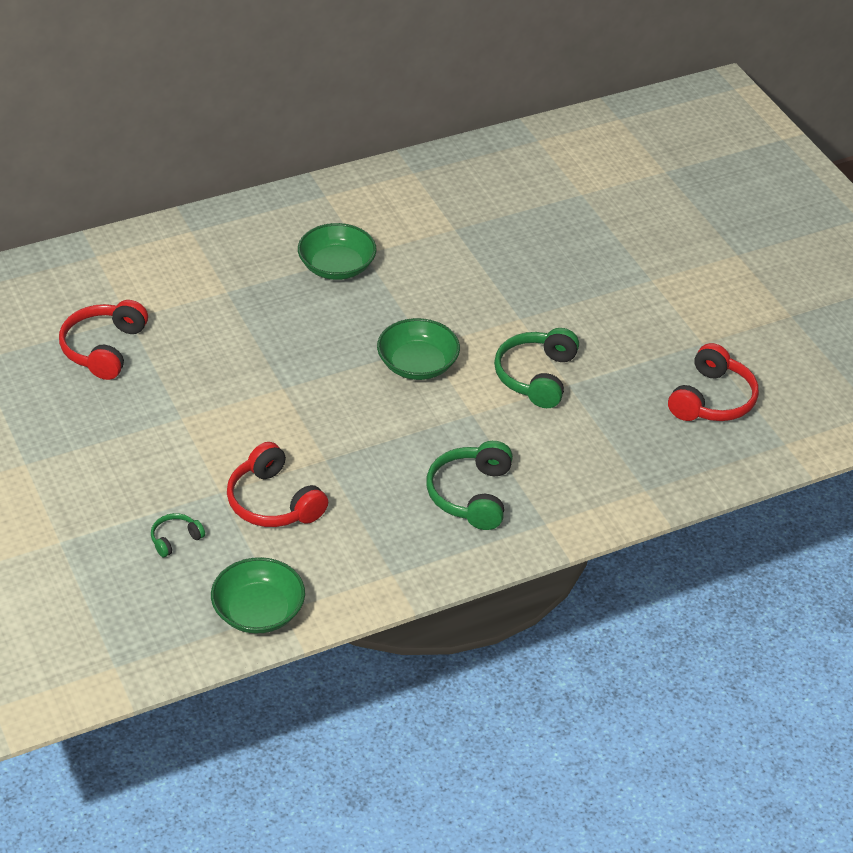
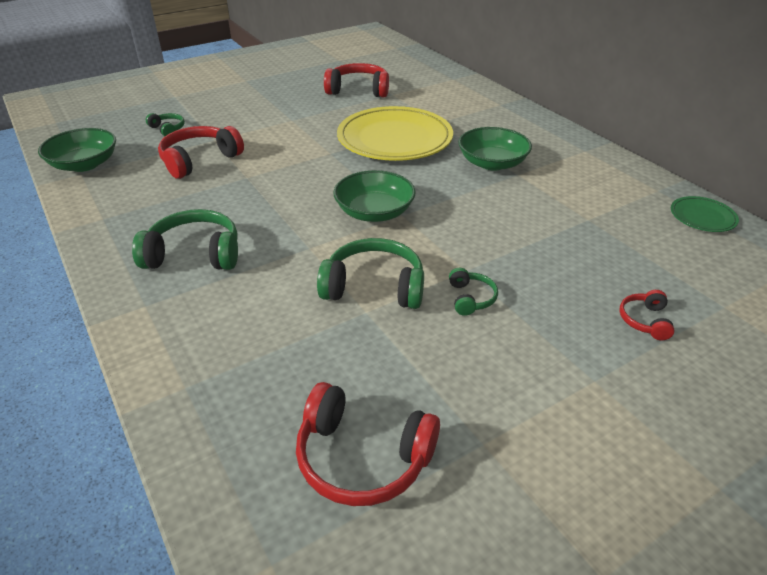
camera: 85 degrees right, 5 degrees down
(261, 332) = (394, 139): none -> yellow plate
(462, 162) = (702, 217): none -> green plate
(557, 322) = (471, 298): none -> green headphones
(593, 238) = (644, 320): none -> red headphones

